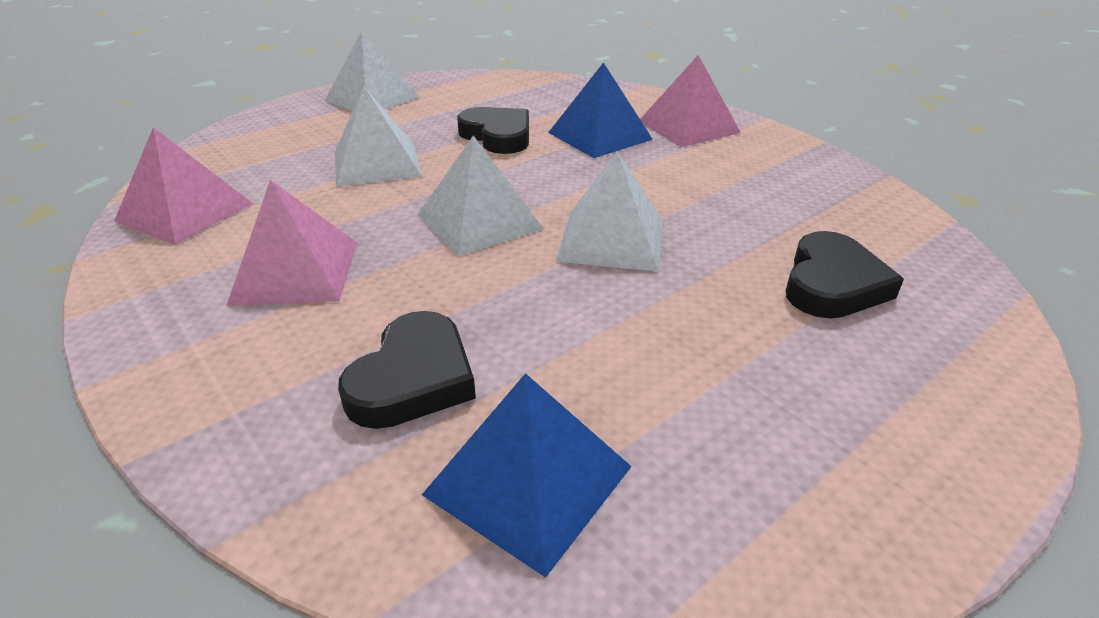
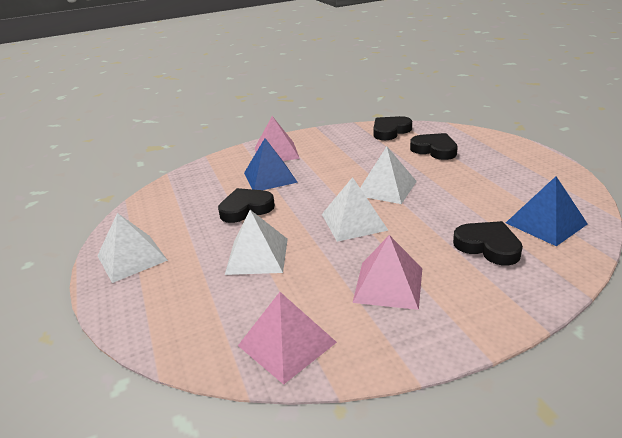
camera: 70 degrees left, 5 degrees down
(882, 218) = (390, 131): none -> black heart

